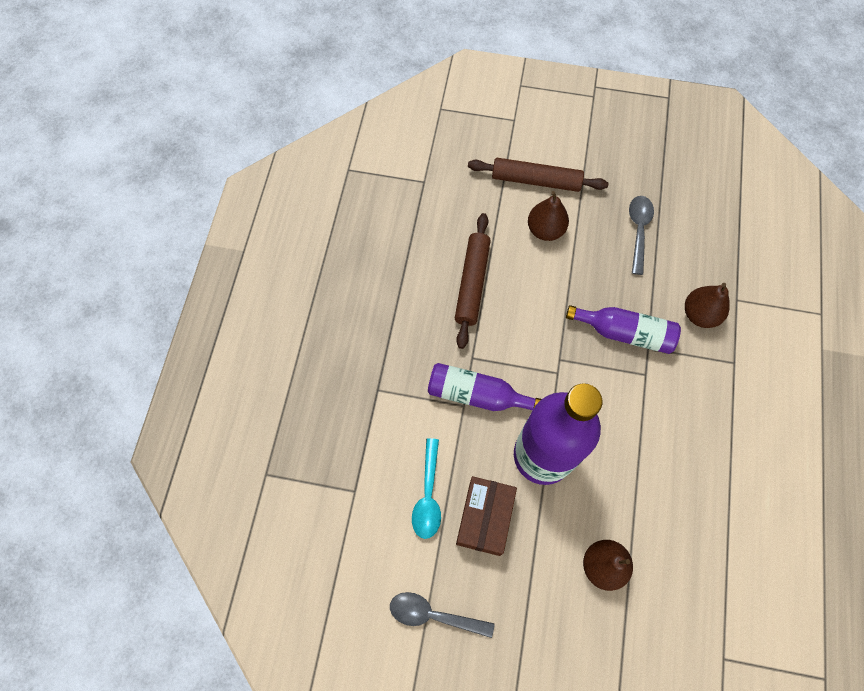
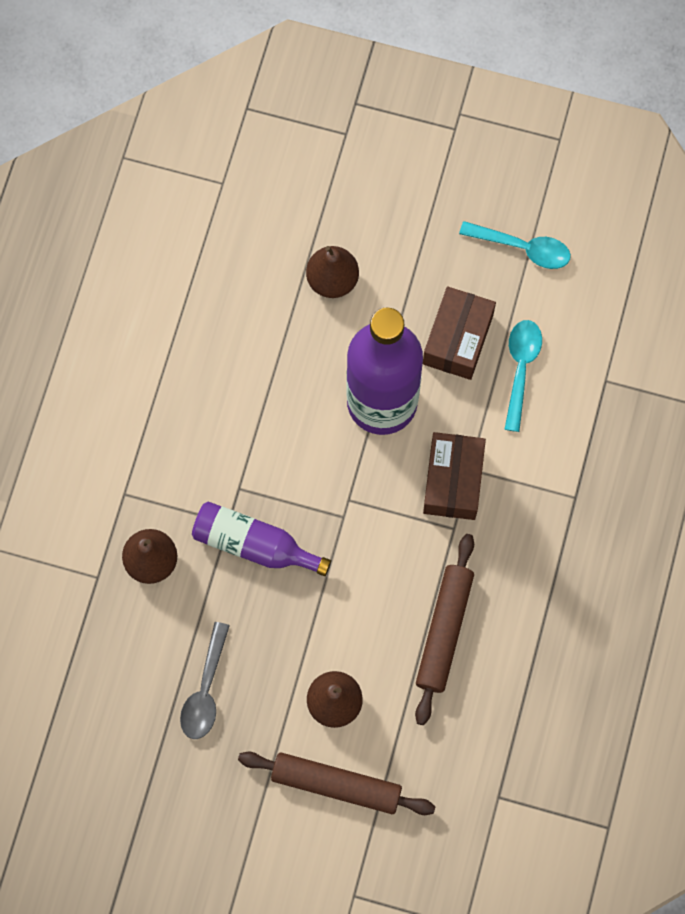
camera: 175 degrees left, 5 degrees up
(433, 615) = (522, 248): grey spoon -> turquoise spoon
(476, 394) = (453, 481): purple bottle -> brown box

